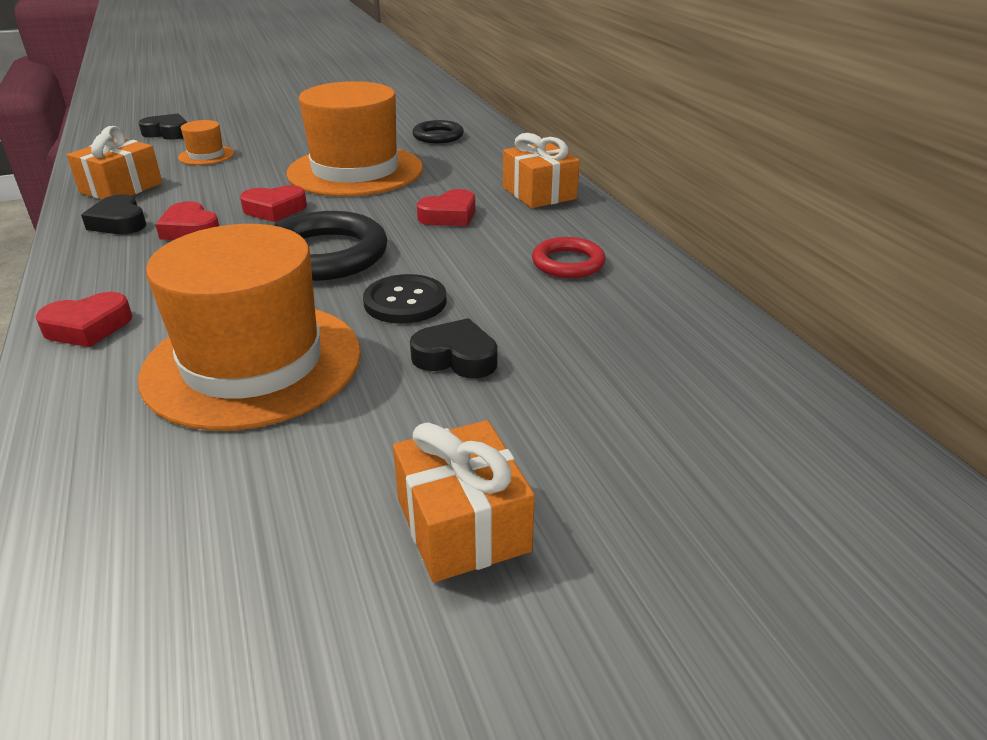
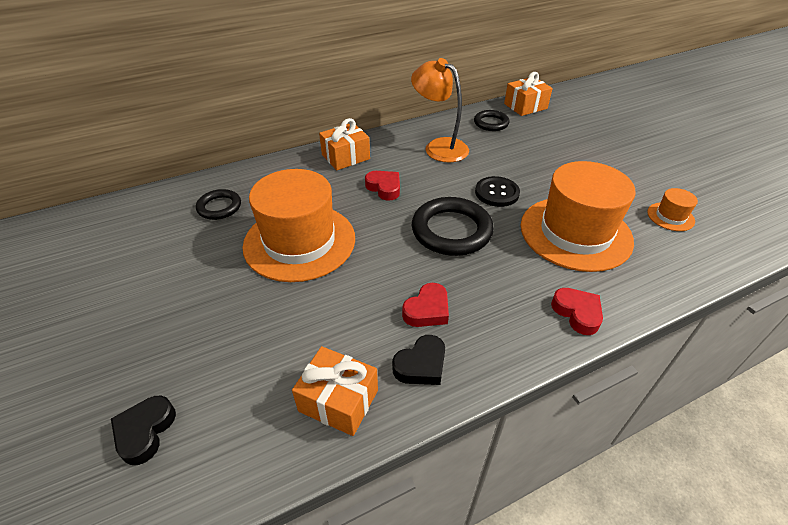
camera: 95 degrees left, 10 degrees up
(206, 155) = (244, 358): orange hat -> orange hat (670, 216)
(275, 209) = (382, 271): red heart -> none
(456, 357) = (539, 173): black heart -> none
(462, 525) = (633, 165): orange gift -> orange gift (525, 106)
(568, 263) = (439, 147): red ring -> orange lamp
(673, 328) = (491, 123): none -> black ring

